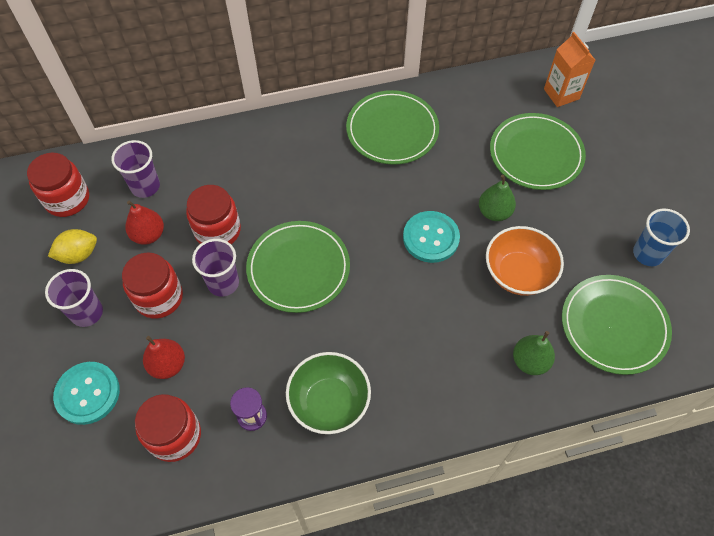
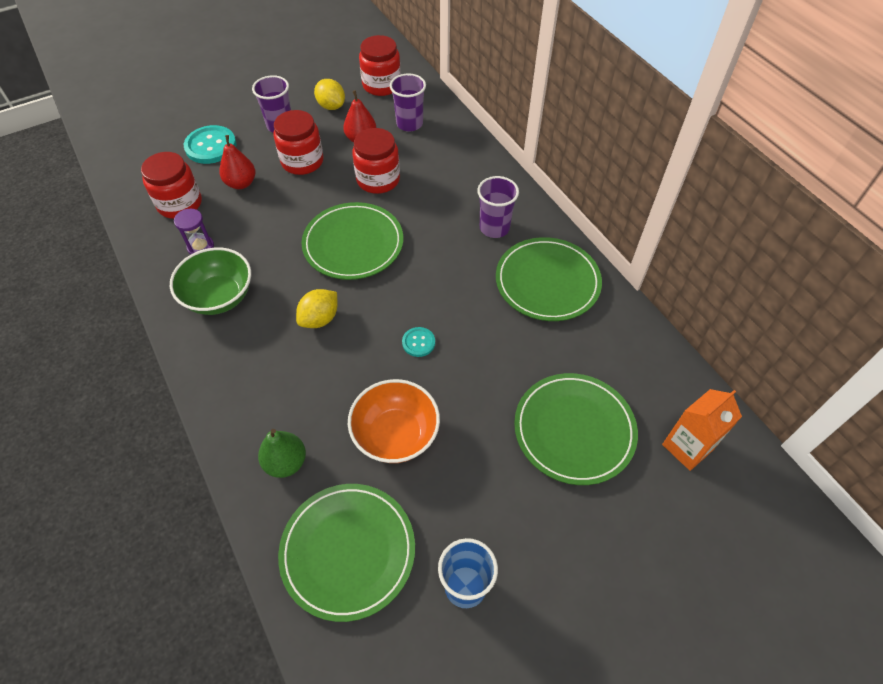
camera: 75 degrees right, 5 degrees down
(223, 283) = (325, 197): purple cup -> purple cup (494, 228)
(383, 312) = (320, 319): none -> yellow lemon
(431, 238) = (418, 342): turquoise button -> turquoise button, size x0.53
(494, 212) = (471, 397): green pear -> none

